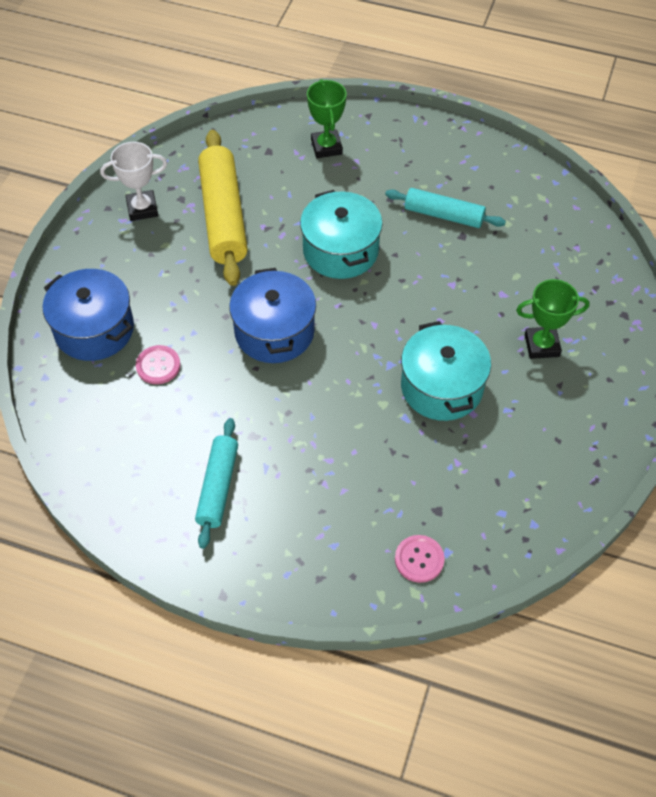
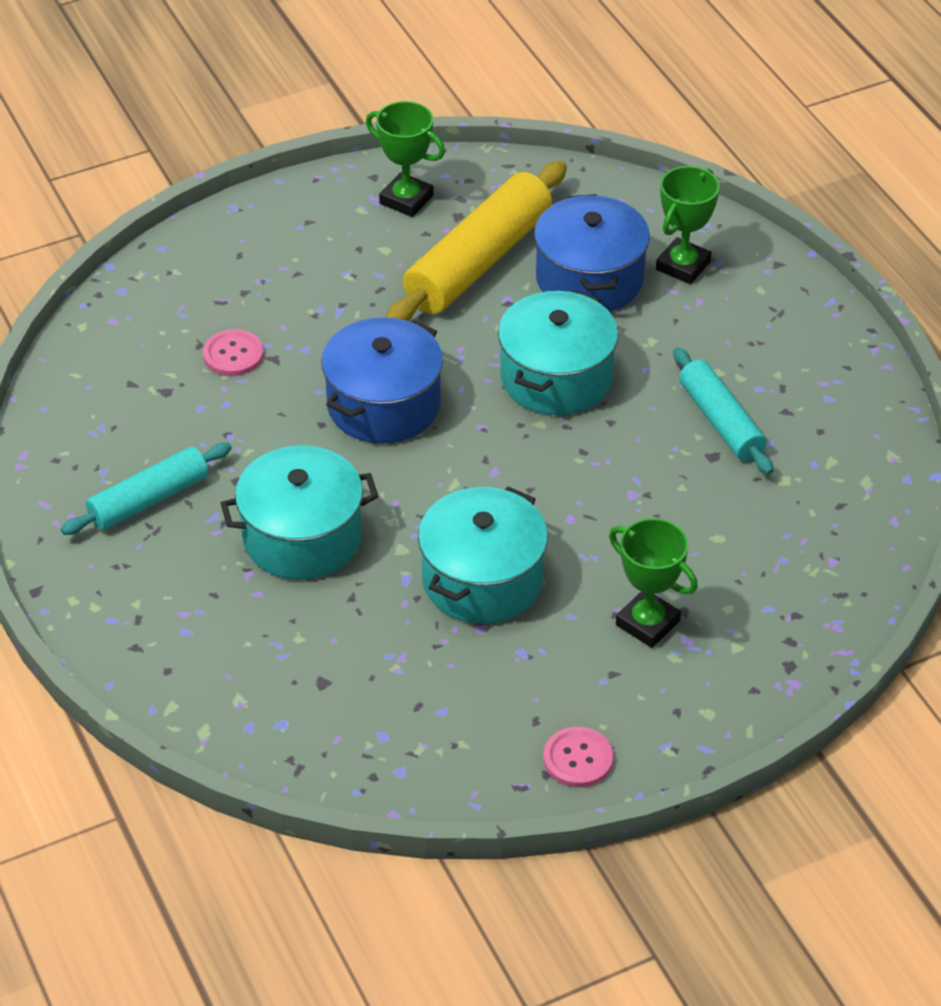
camera: 45 degrees right, 10 degrees down
(94, 329) = (217, 280): blue pot -> blue pot (589, 279)
(142, 208) = (406, 199): white trophy -> green trophy
(326, 439) = (302, 537): none -> turquoise pot
(419, 559) = (246, 707): pink button -> pink button (578, 759)

